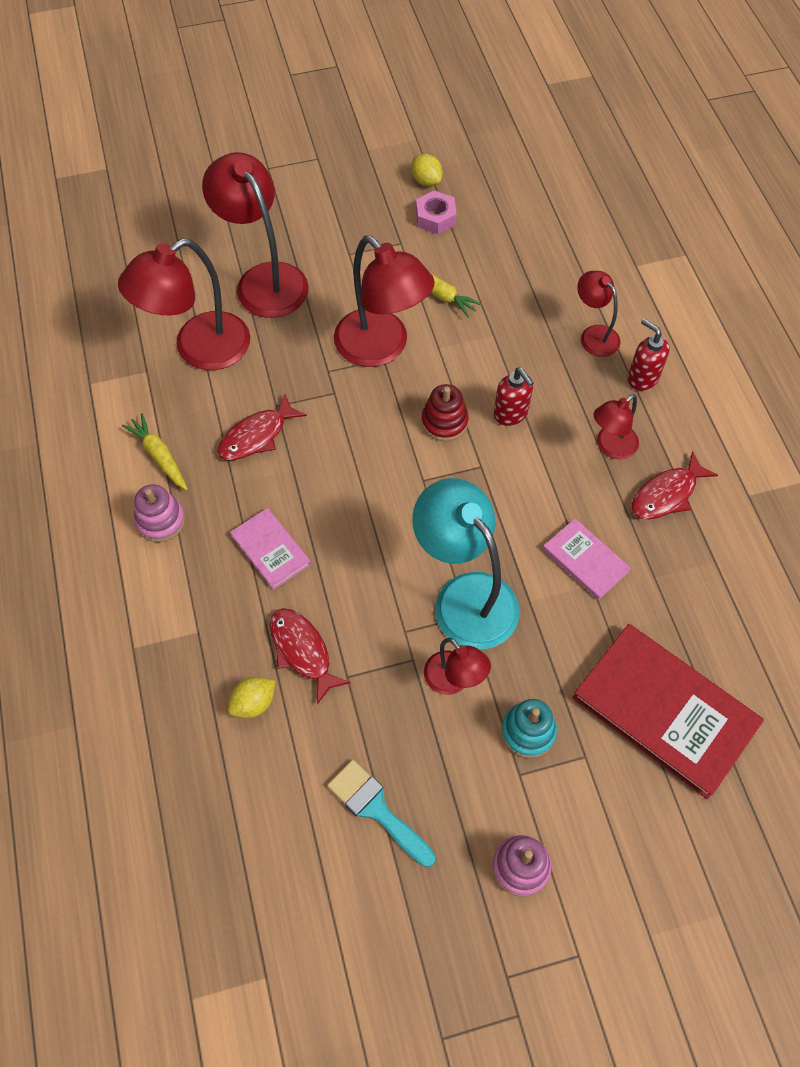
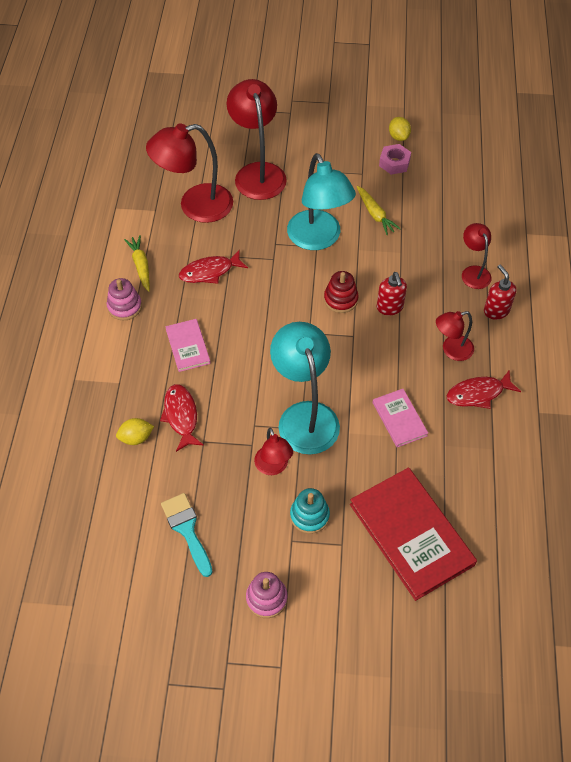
camera: 20 degrees right, 5 degrees down
(381, 348) = (318, 239): red lamp -> turquoise lamp

